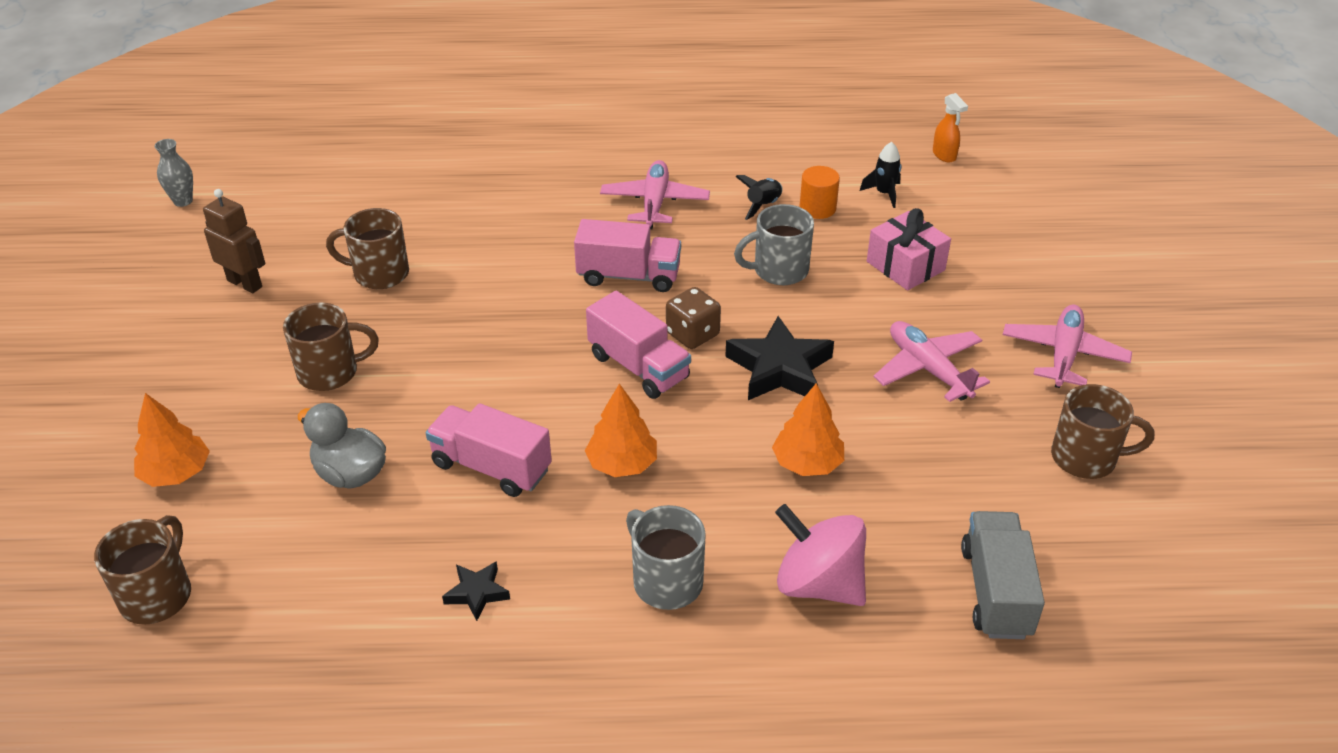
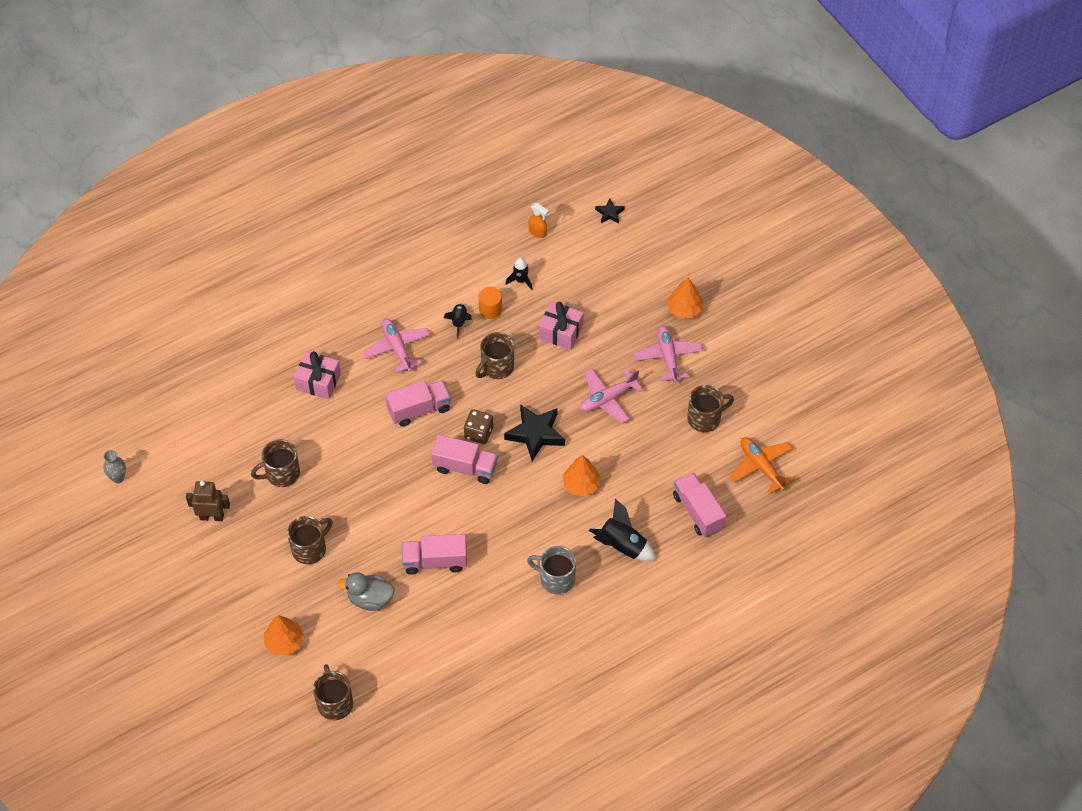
camera: 30 degrees left, 15 degrees up
(477, 593) = (477, 627): black star -> black star (609, 213)
(521, 199) = (318, 381): none -> pink gift
(622, 464) = (495, 528): orange tree -> orange tree (684, 309)
(779, 271) = (496, 367): grey mug -> brown mug
(818, 584) = (622, 546): pink spinning top -> black rocket
(928, 369) = (608, 399): pink plane -> pink plane turned 60 degrees counterclockwise
(995, 592) = (698, 512): grey truck -> pink truck
(1160, 572) = (761, 467): none -> orange plane

